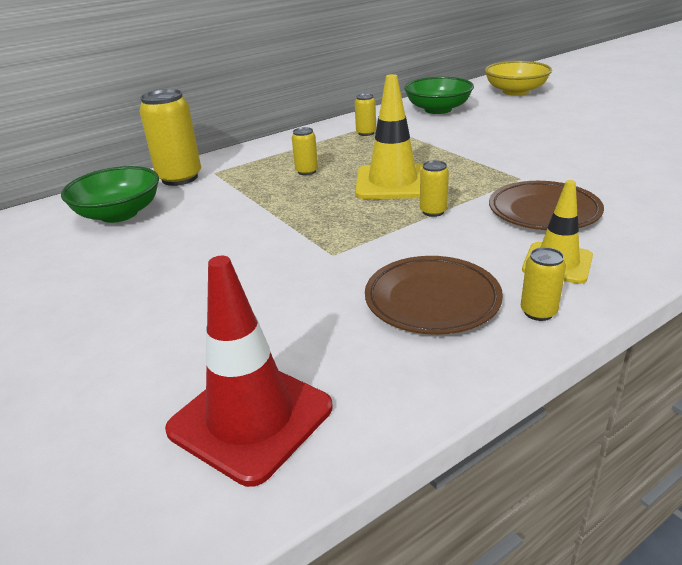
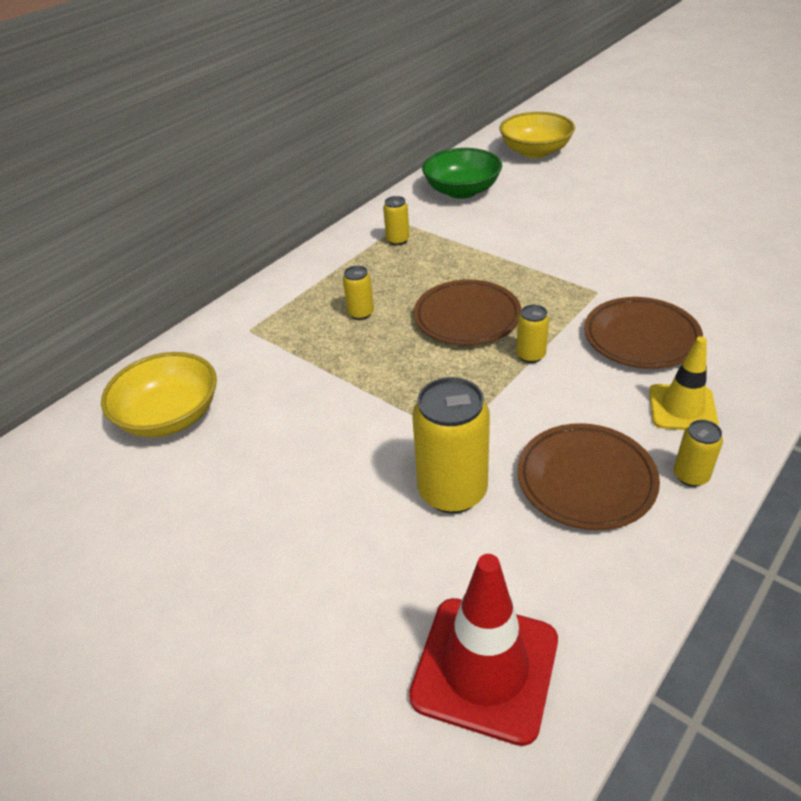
camera: 15 degrees left, 10 degrees up
(119, 214) = (170, 416): green bowl -> yellow bowl
(179, 178) = (211, 346): yellow can -> yellow can (452, 491)
(392, 182) = (467, 317): yellow traffic cone -> brown plate

